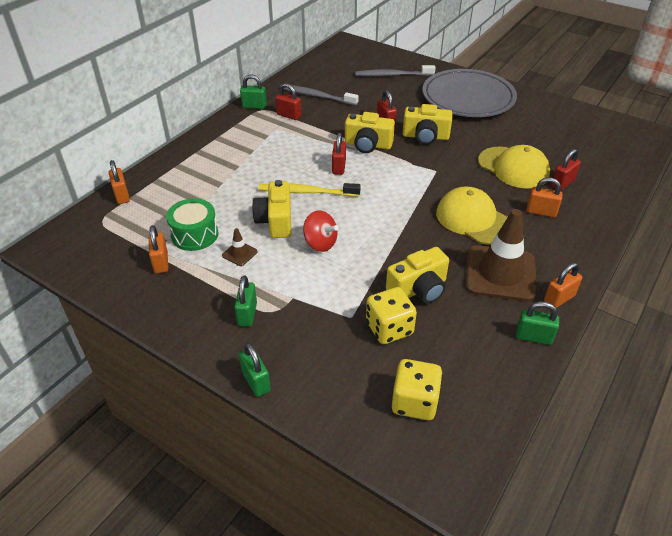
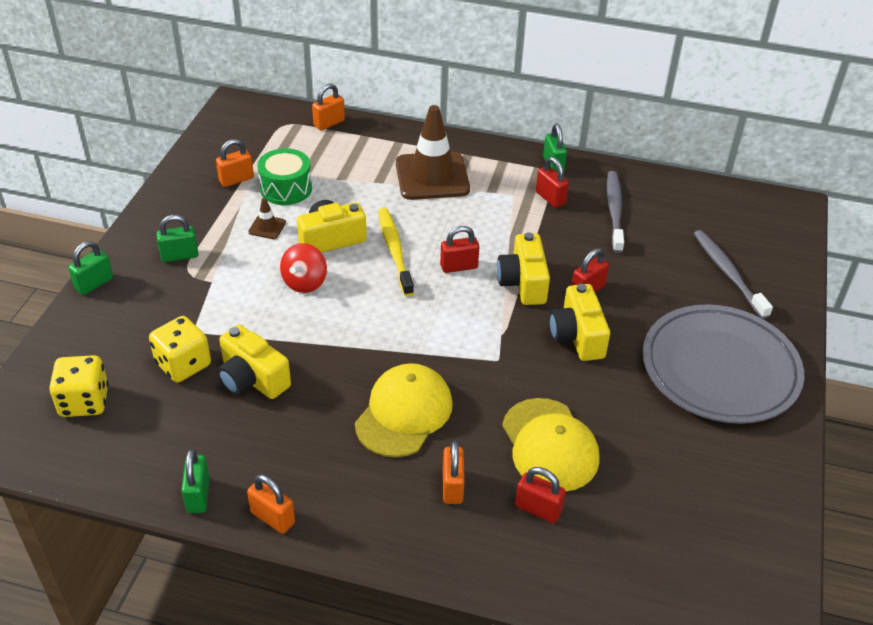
camera: 70 degrees right, 0 degrees up
(289, 115) = (550, 198): red padlock -> red padlock turned 45 degrees counterclockwise
(500, 273) = (303, 452): brown traffic cone -> brown traffic cone (432, 176)
(513, 168) = (549, 445): yellow cap -> yellow cap turned 45 degrees counterclockwise

